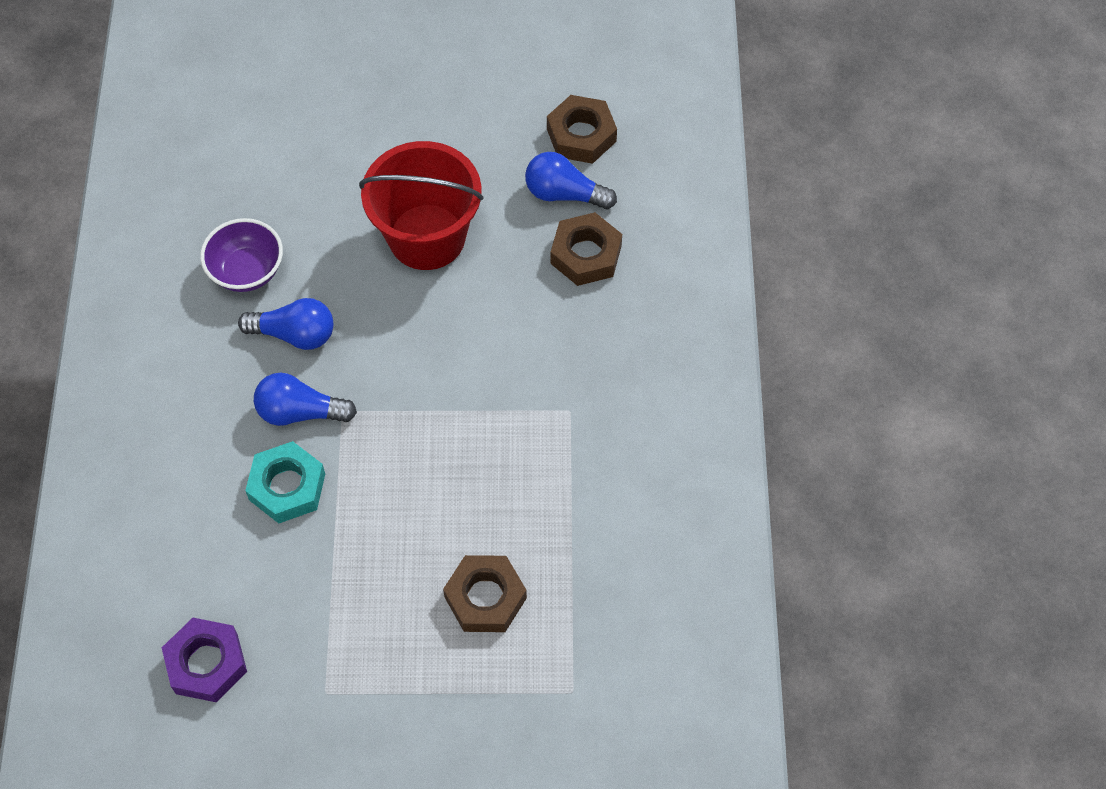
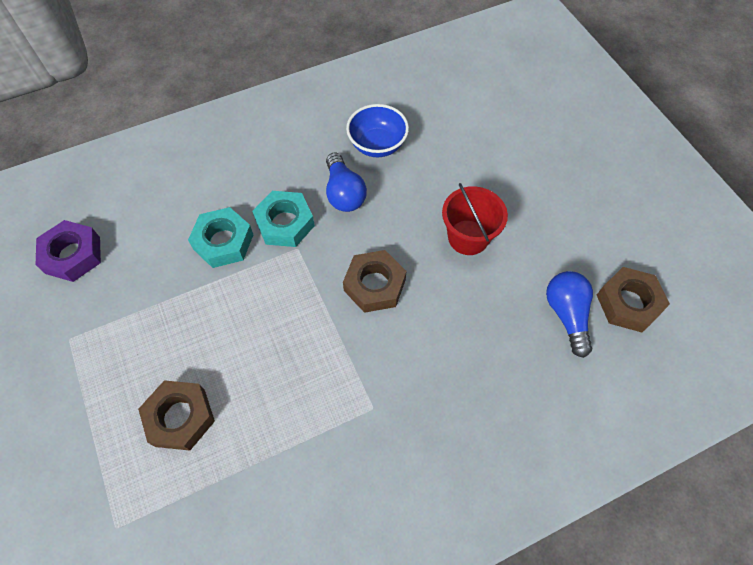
camera: 65 degrees right, 0 degrees up
(247, 271) = (377, 145): purple bowl -> blue bowl
(300, 412) = (285, 223): blue light bulb -> turquoise nut
(427, 237) = (468, 237): red bucket -> red bucket, size x0.64
(586, 254) = (522, 356): brown nut -> brown nut (374, 285)

